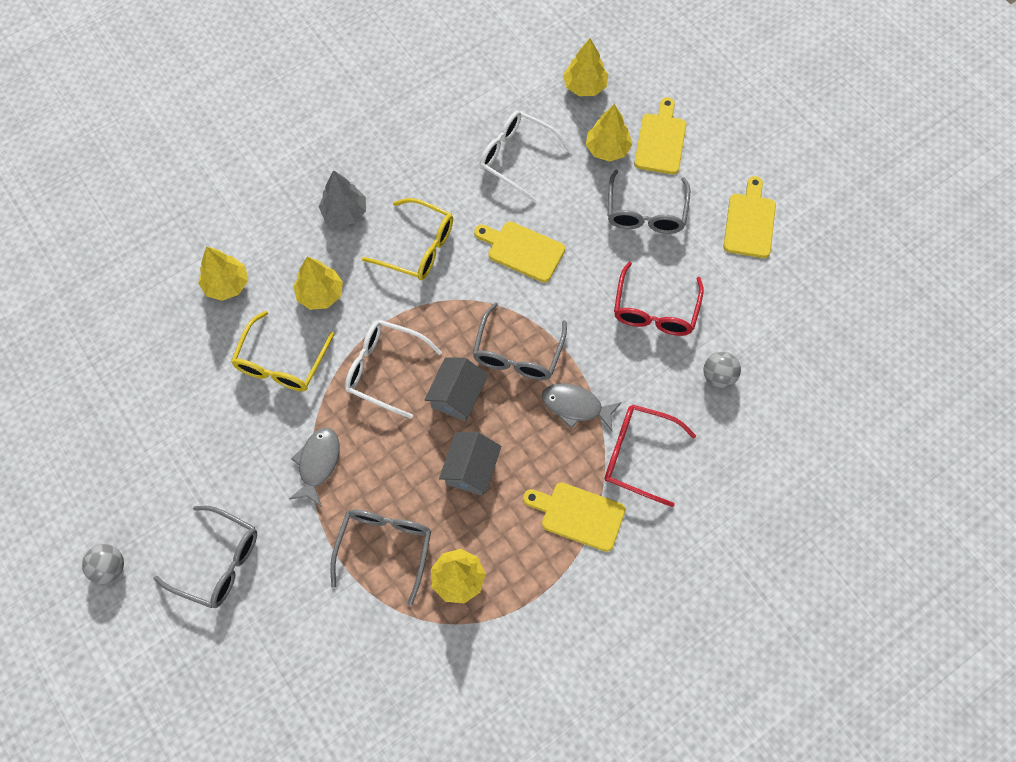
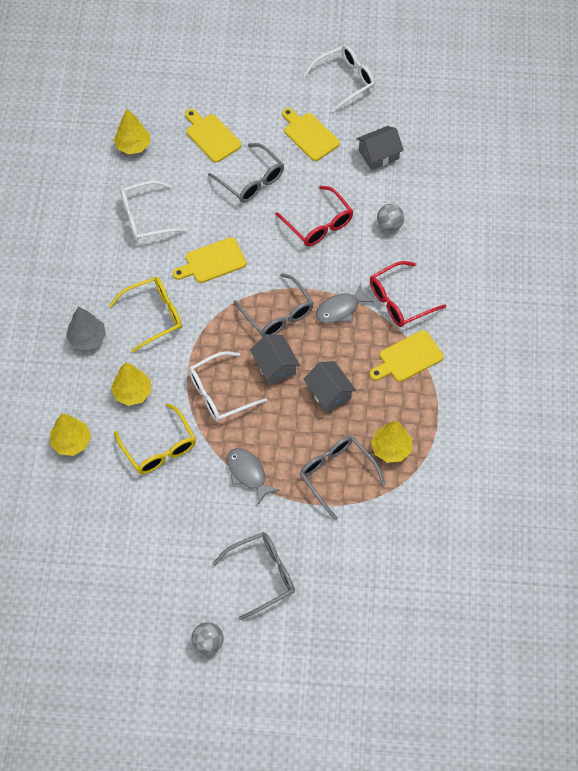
camera: 50 degrees left, 5 degrees down
(607, 149) = (189, 167): yellow tree -> none
(792, 302) = (378, 154): none -> grey house
(847, 203) = (345, 80): none -> white glasses

